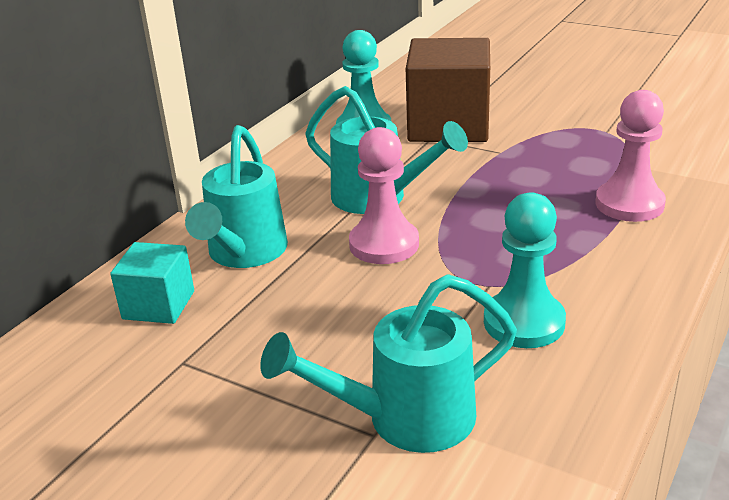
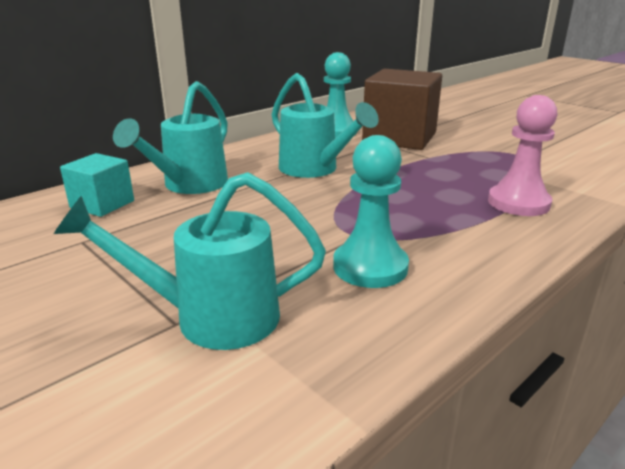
camera: 15 degrees right, 5 degrees down
(384, 244) = (295, 196): pink pawn -> none

